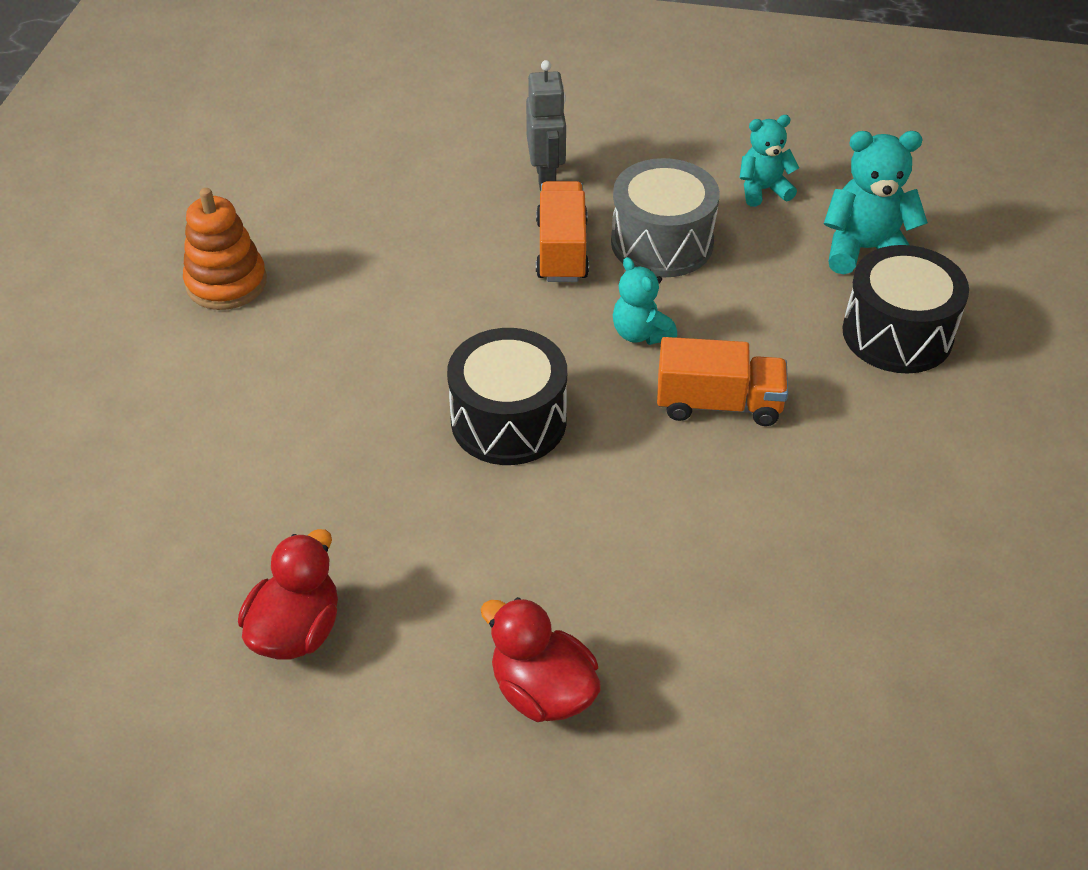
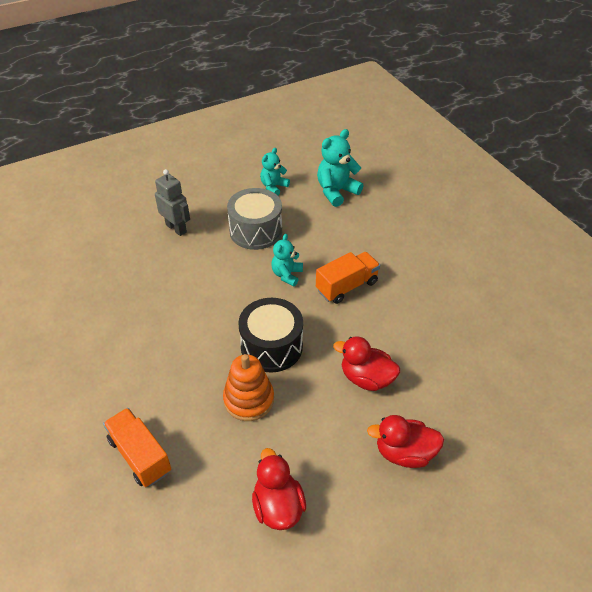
camera: 40 degrees left, 0 degrees up
(226, 283) = (67, 365): orange stacking toy -> orange stacking toy (249, 399)
(561, 250) = (217, 257): orange truck -> orange truck (140, 455)
(601, 553) = (366, 378): none -> red duck
(640, 333) = (287, 275): turquoise teddy bear -> turquoise teddy bear turned 90 degrees clockwise
(897, 334) = (381, 219): black drum -> none

